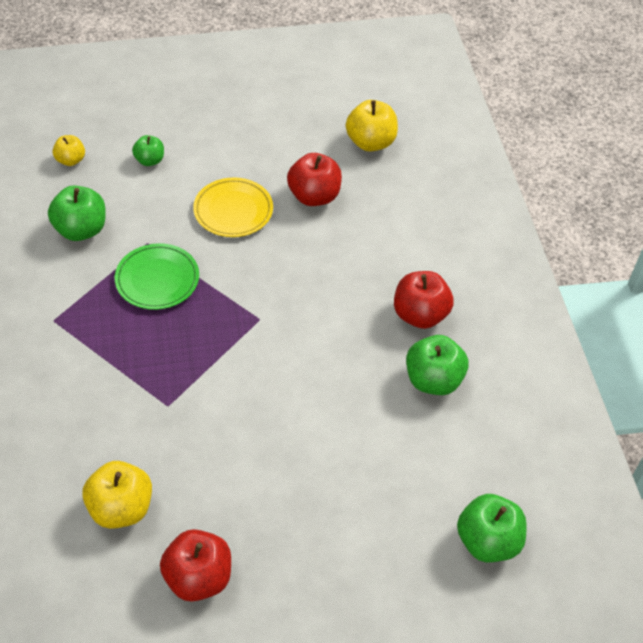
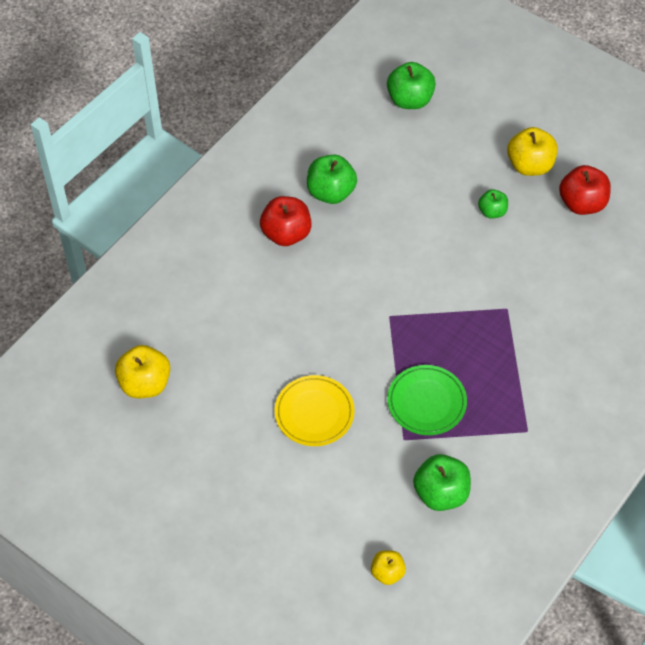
camera: 130 degrees left, 5 degrees up
(121, 508) = (592, 271): yellow apple -> yellow apple (530, 165)
(150, 160) = (326, 516): green apple -> green apple (492, 211)
(314, 196) = (244, 374): red apple -> none

